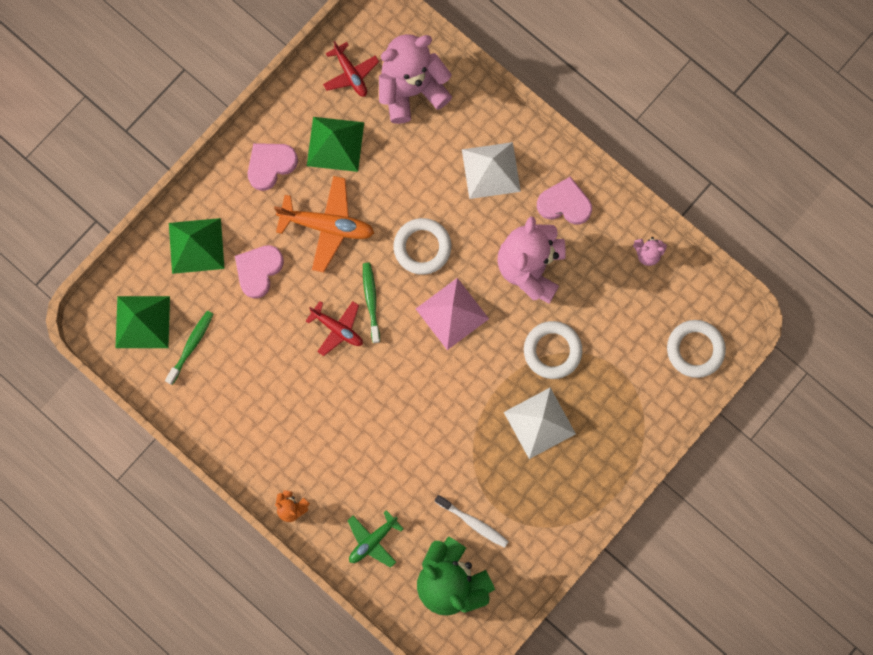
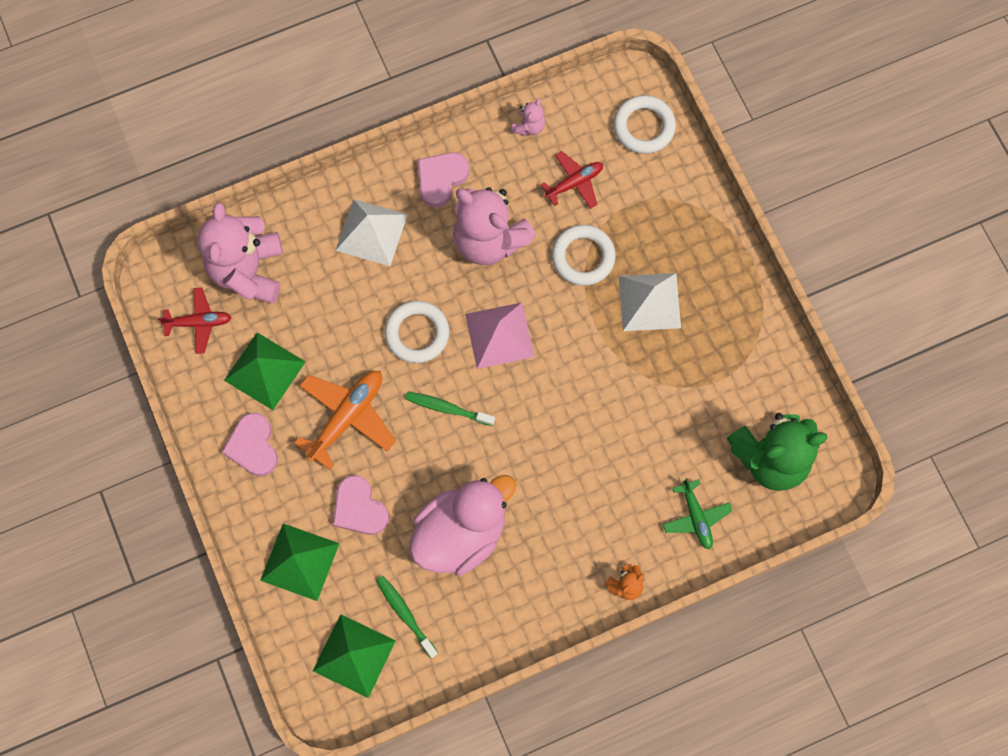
camera: 65 degrees left, 5 degrees down
(275, 358) = (461, 533): none -> pink duck
(337, 329) = (460, 455): red plane -> red plane (574, 183)
(473, 523) = (721, 410): white toothbrush -> none

